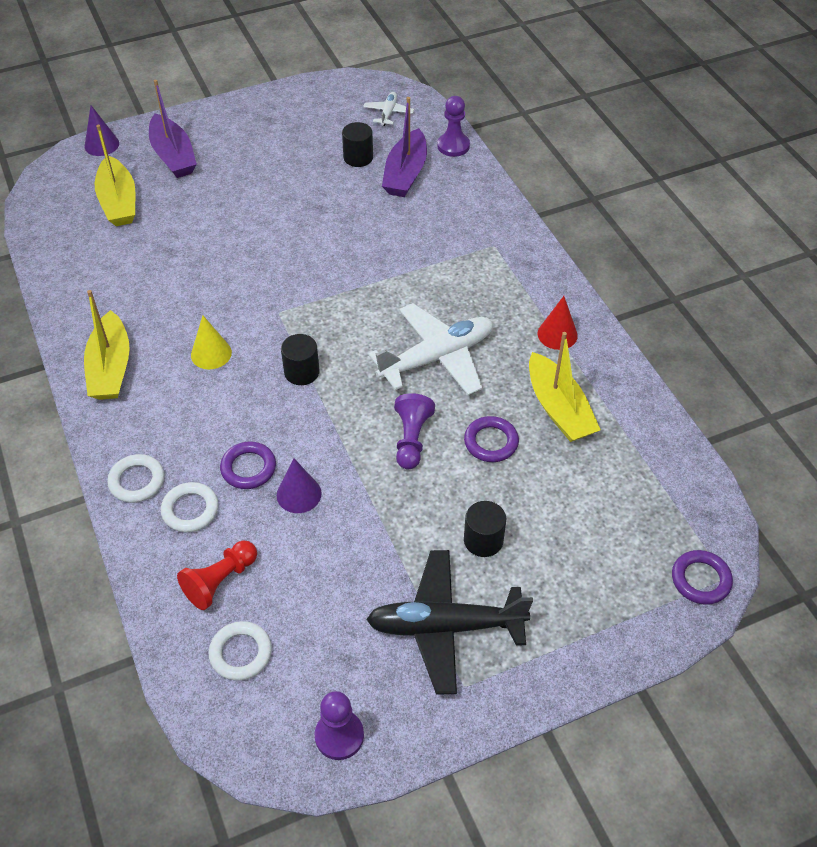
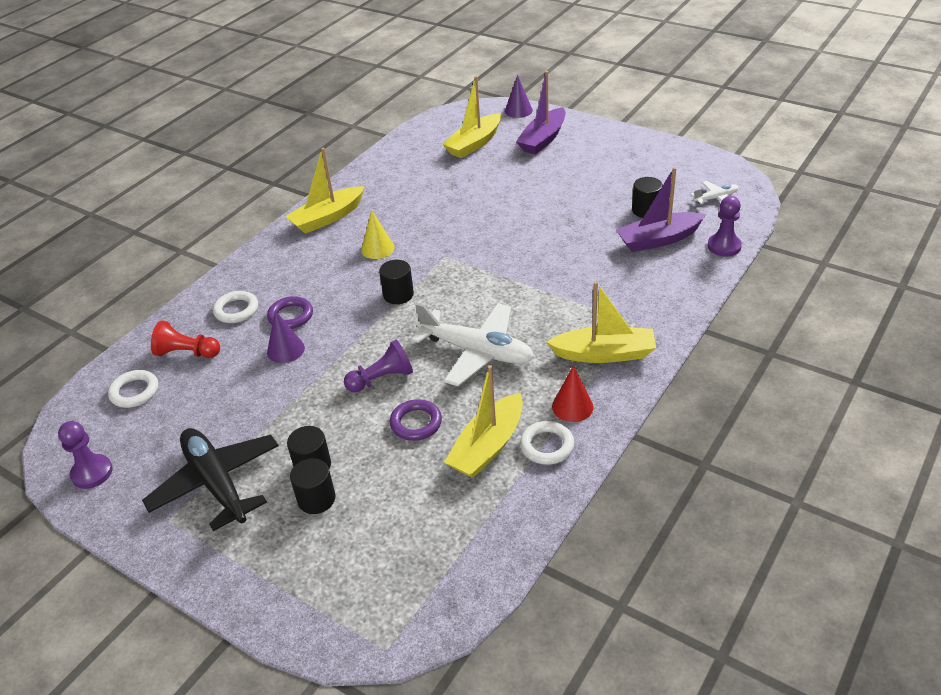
camera: 60 degrees right, 10 degrees down
(137, 481) = (243, 277): white ring -> white ring (547, 446)
(514, 283) = (604, 354): none -> yellow boat
(527, 555) = (316, 499): none -> black cylinder
(700, 580) = (370, 631): purple ring -> none

